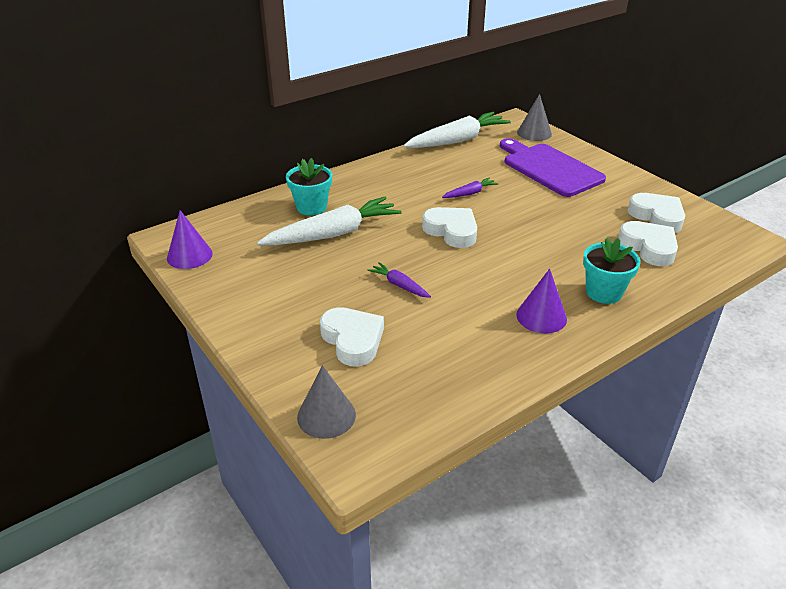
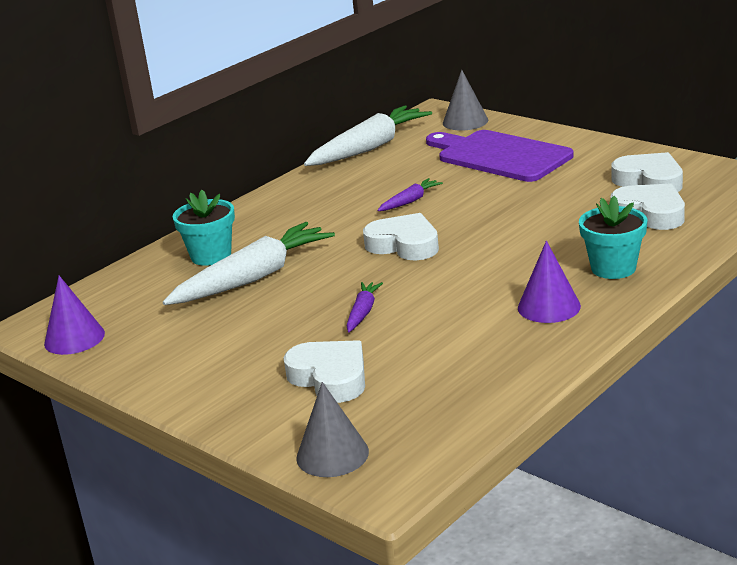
camera: 10 degrees left, 10 degrees down
(399, 285) = (363, 312): purple carrot -> purple carrot turned 75 degrees clockwise

